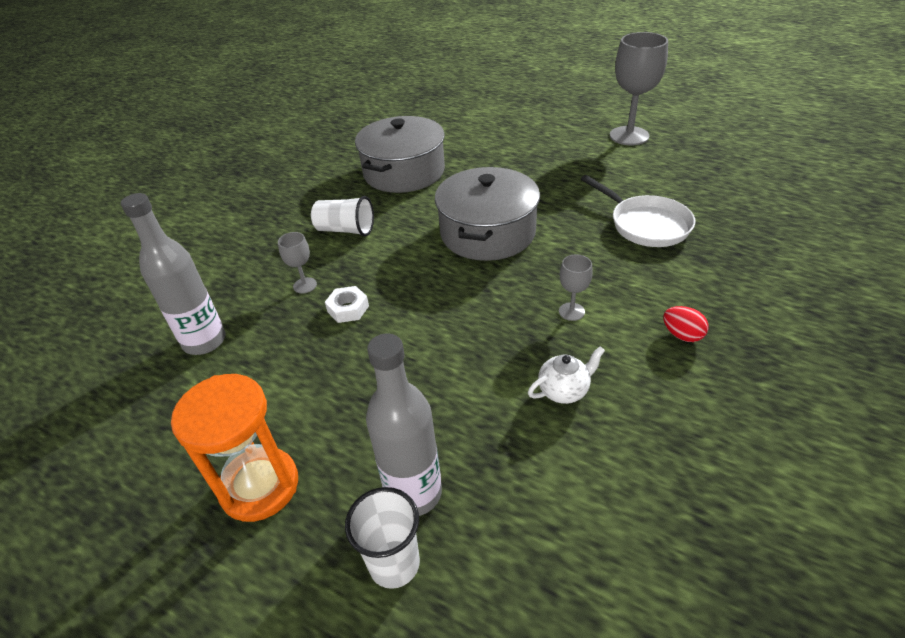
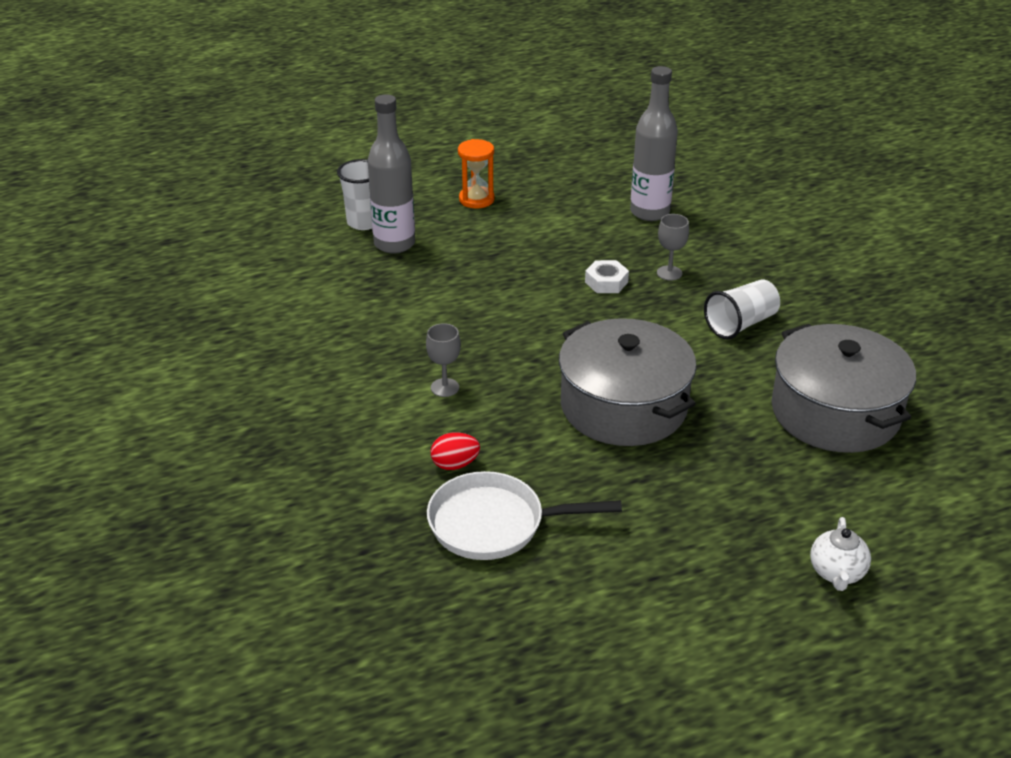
camera: 125 degrees right, 5 degrees down
(259, 486) = (476, 199): orange hourglass -> orange hourglass, size x0.63
(564, 390) = (378, 335): white teapot -> white teapot (837, 573)
(629, 136) = (714, 684): grey goblet -> none
(682, 335) = (337, 426): red egg -> red egg (455, 464)

